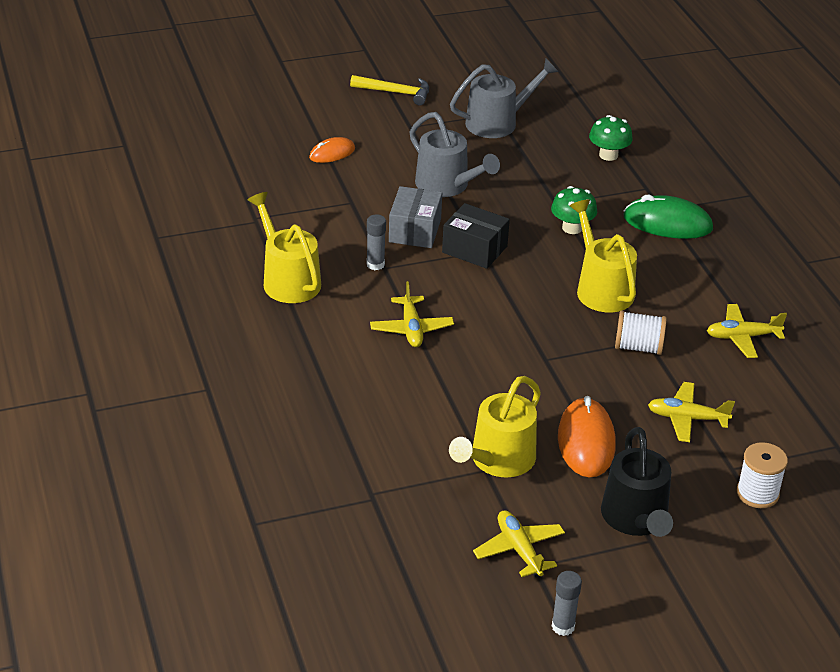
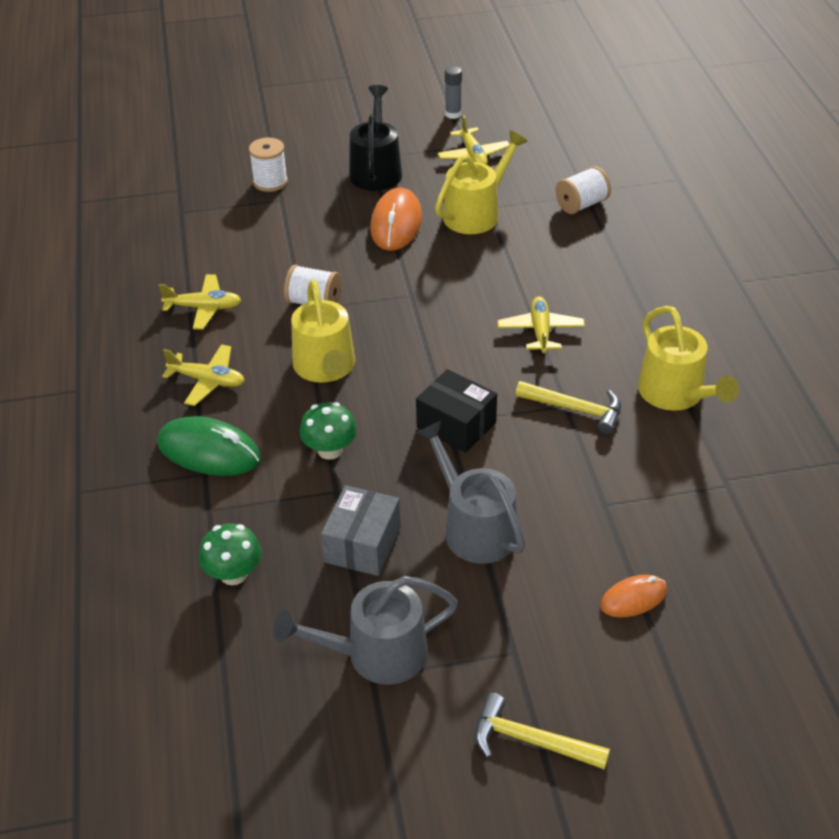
camera: 170 degrees left, 5 degrees up
(375, 264) = (575, 409): grey glue stick -> yellow hammer
(375, 478) = (581, 204): none -> white spool
(415, 230) = (525, 455): grey box -> grey box (362, 544)
(687, 418) = (299, 238): yellow plane -> yellow plane (207, 381)

